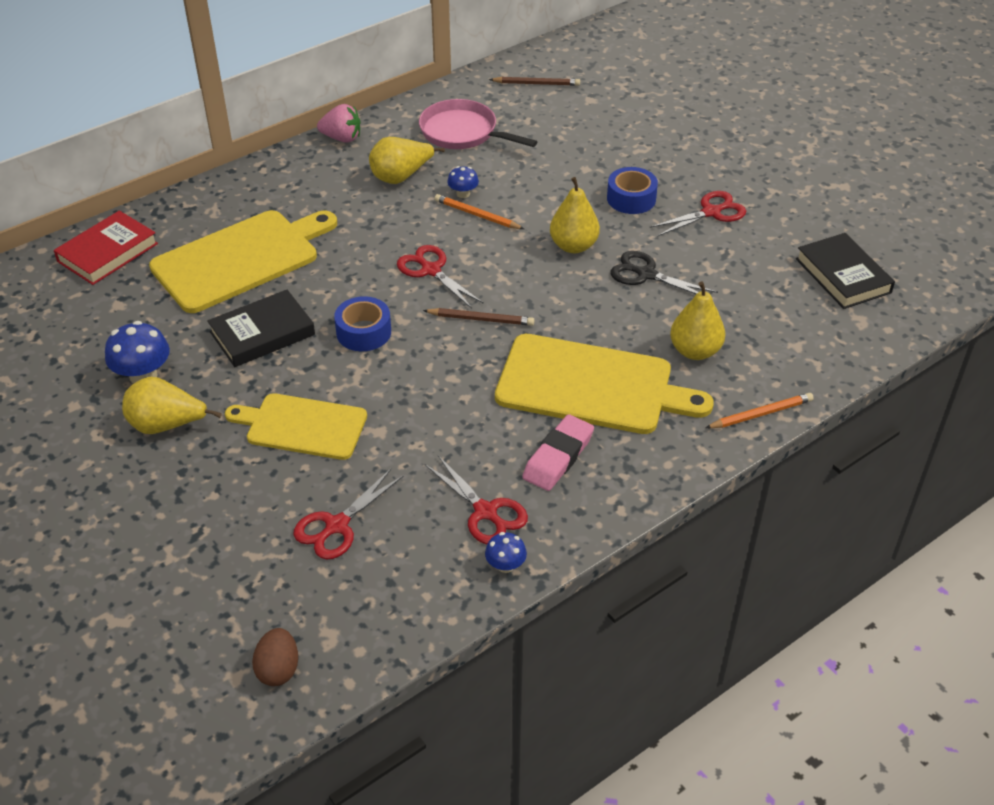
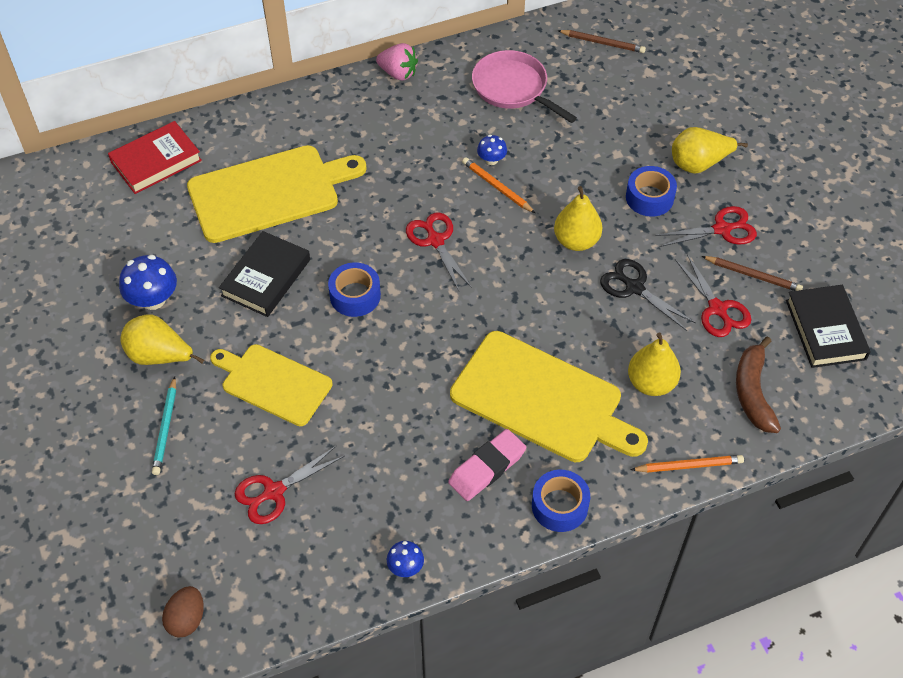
camera: 15 degrees right, 10 degrees up
(195, 491) = (165, 428): none -> turquoise pencil
(262, 333) = (266, 278): black book -> black book turned 45 degrees counterclockwise
(401, 177) = (440, 129): yellow pear -> yellow pear (699, 164)
(481, 319) = (464, 304): brown pencil -> brown pencil (753, 275)
(485, 512) = (405, 509): red scissors -> red scissors (717, 309)
(646, 475) = (559, 506): none -> blue tape
(797, 340) = (753, 392): none -> brown banana

